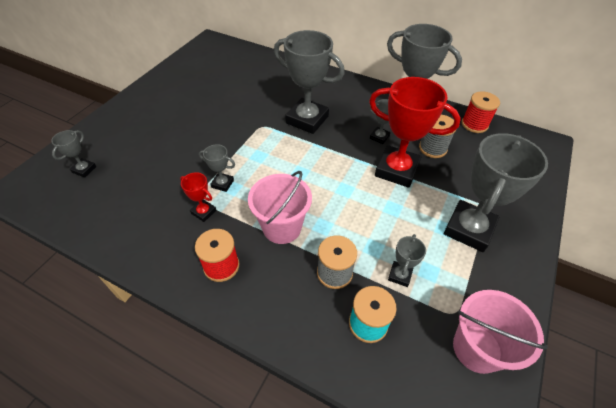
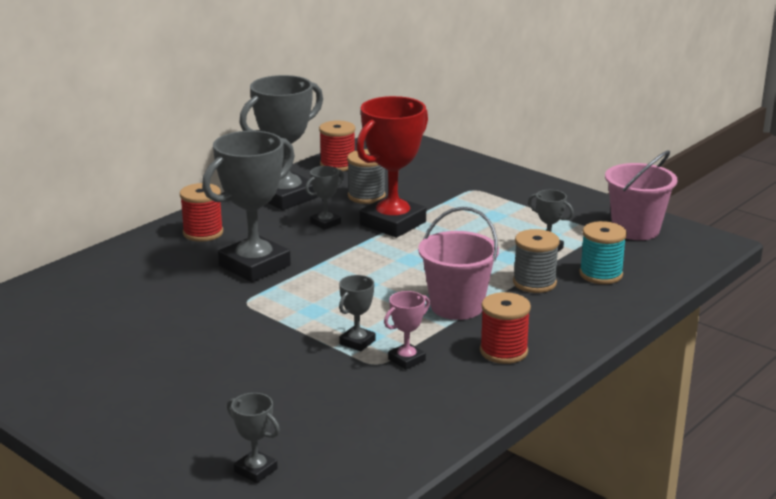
camera: 75 degrees left, 25 degrees down
(203, 212) = (406, 360): red trophy -> pink trophy
(340, 91) = (203, 233): none -> red spool
(468, 229) = (499, 204): grey trophy -> none

